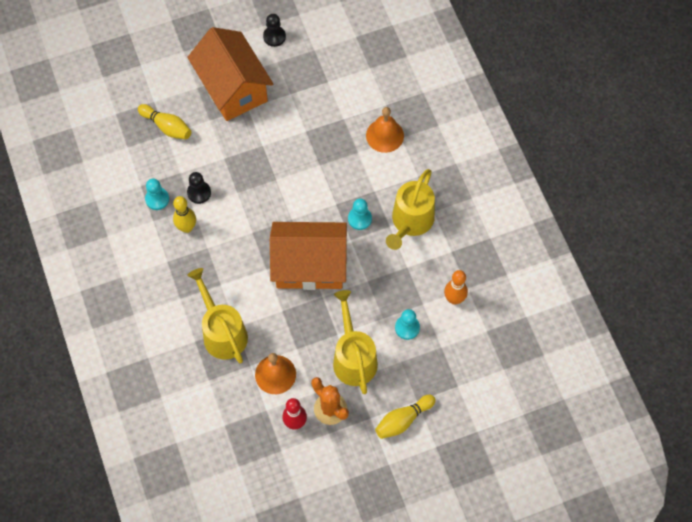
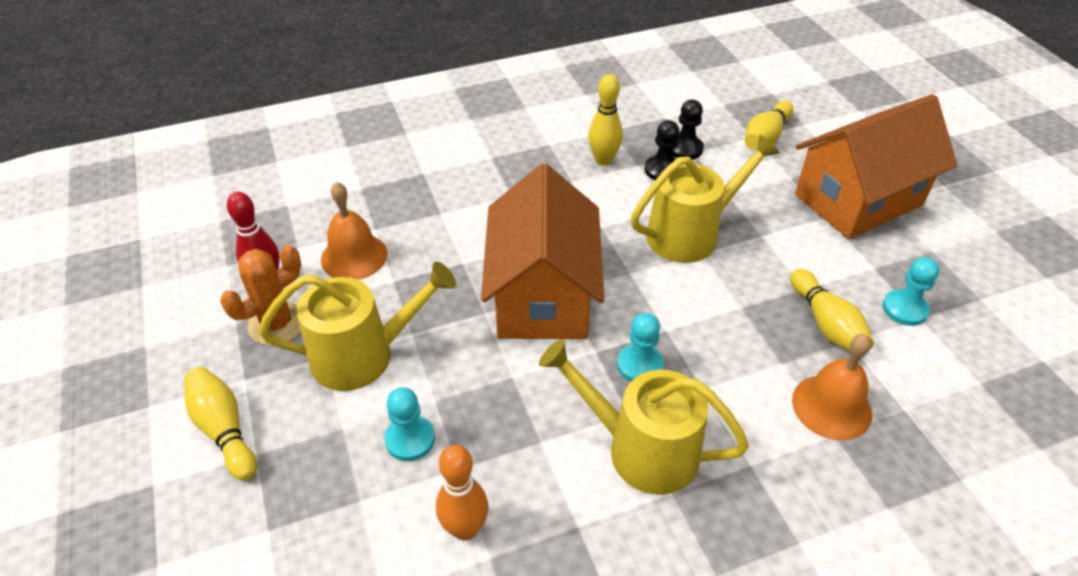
camera: 90 degrees right, 20 degrees down
(157, 199) = (646, 132): turquoise pawn -> turquoise pawn (904, 309)
(222, 332) = (433, 199): yellow watering can -> yellow watering can (690, 234)
(274, 37) = (981, 246): black pawn -> black pawn (685, 149)
(331, 126) = (826, 324): none -> yellow bowling pin

